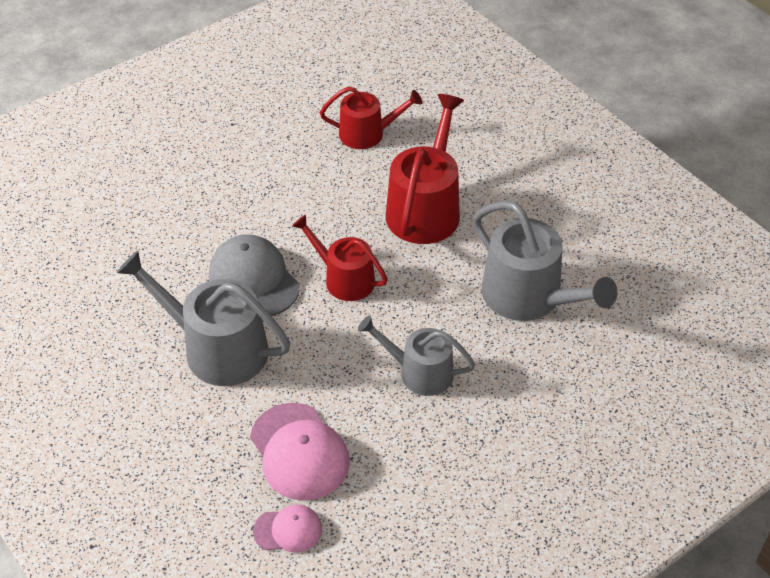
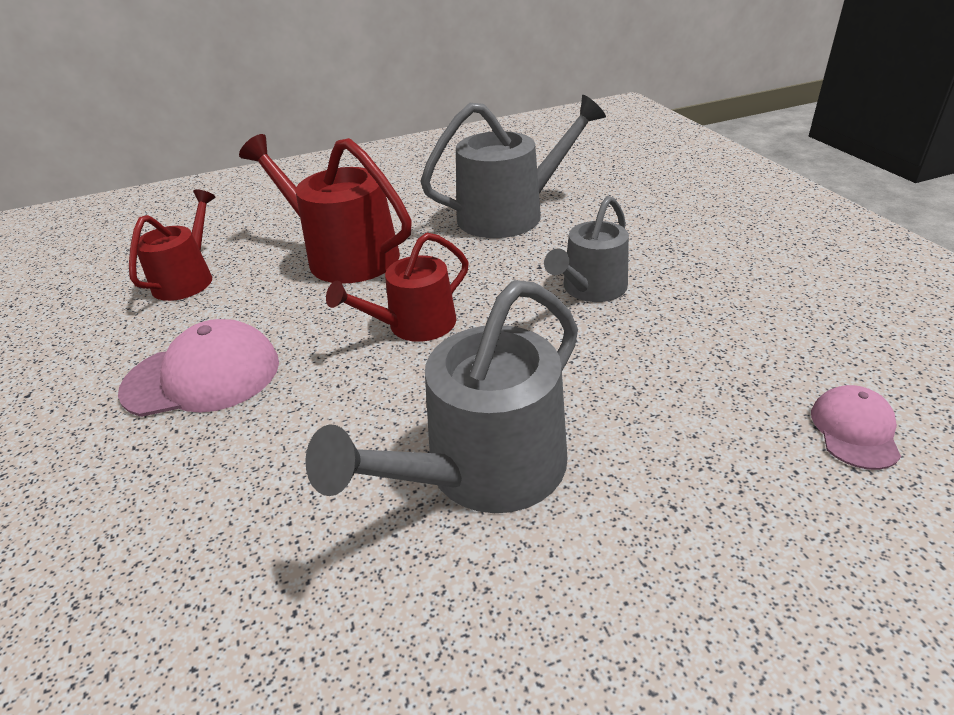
camera: 70 degrees left, 10 degrees down
(254, 279) = (363, 409): grey cap -> none
(299, 452) = (708, 401): pink cap -> pink cap (203, 376)

